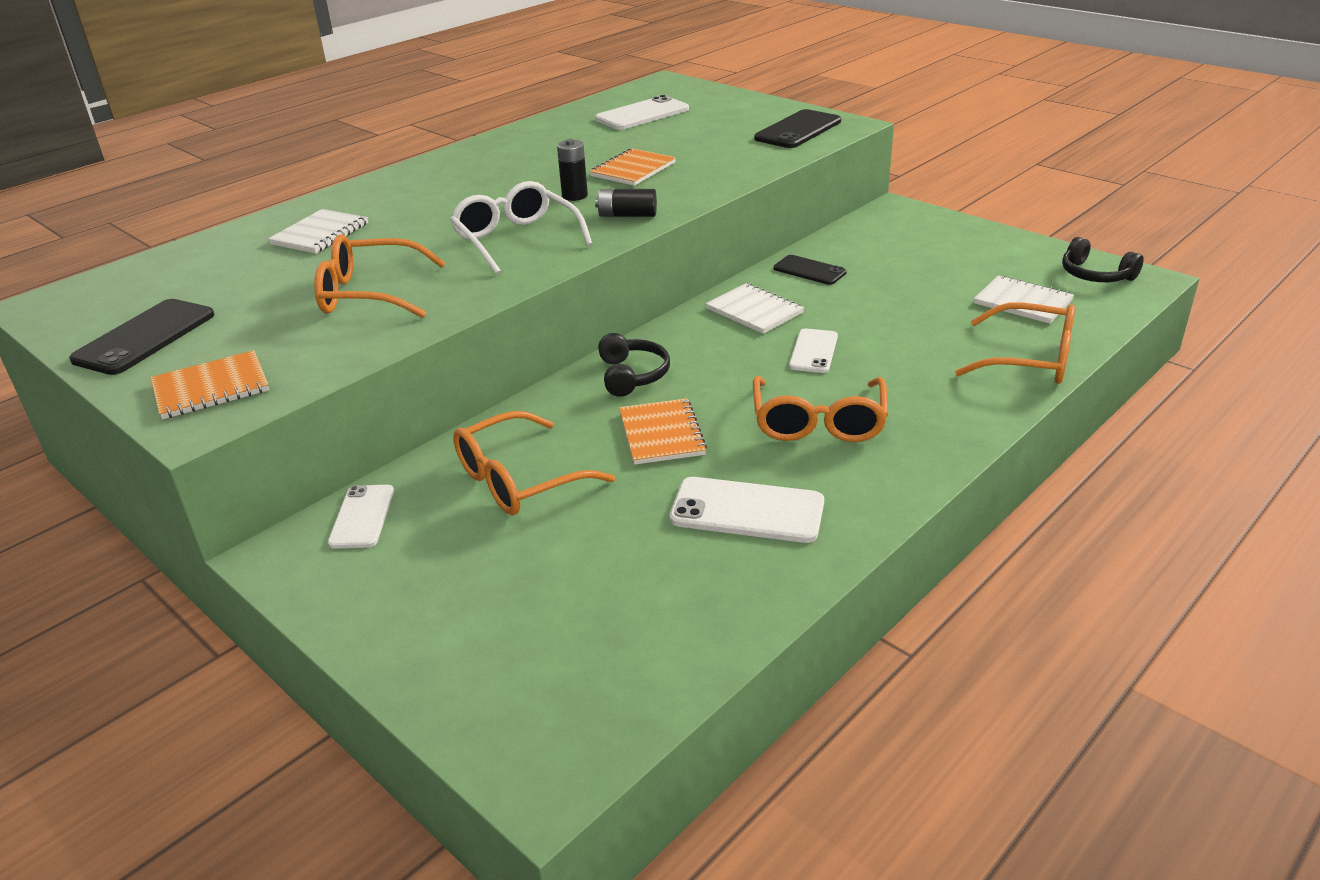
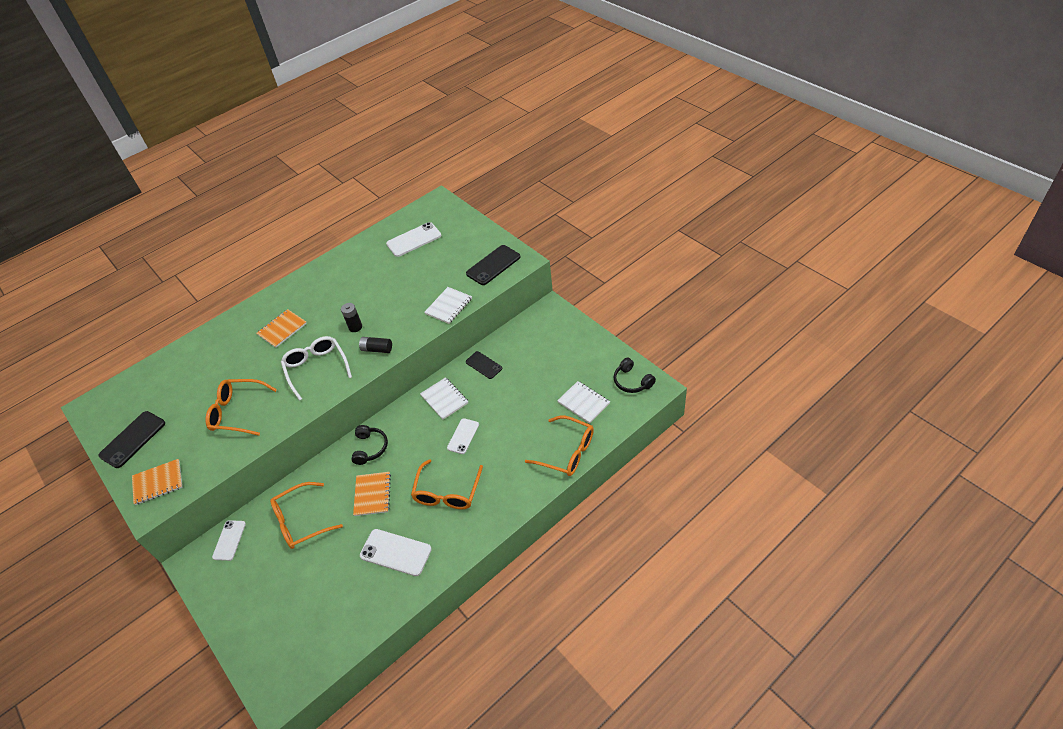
camera: 10 degrees right, 15 degrees up
(320, 234) = (222, 354): white notebook -> white notebook (448, 306)
(633, 169) = (392, 302): orange notebook -> orange notebook (282, 329)

